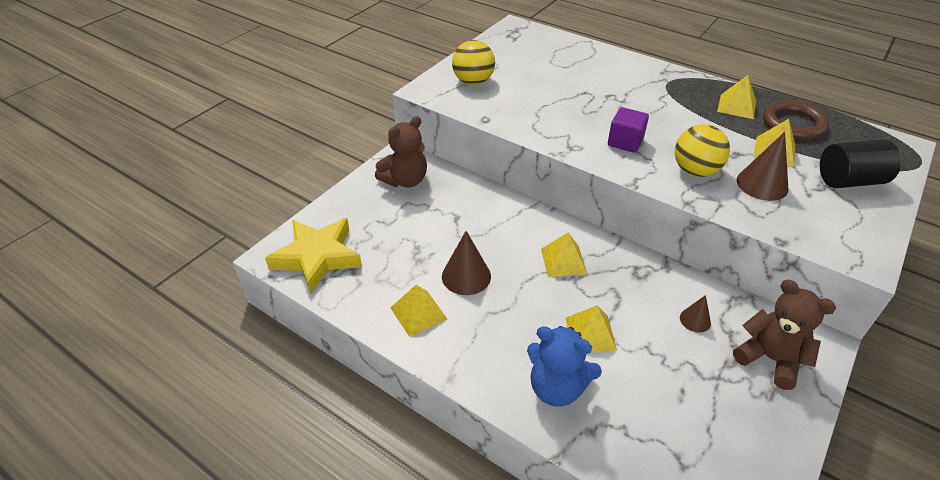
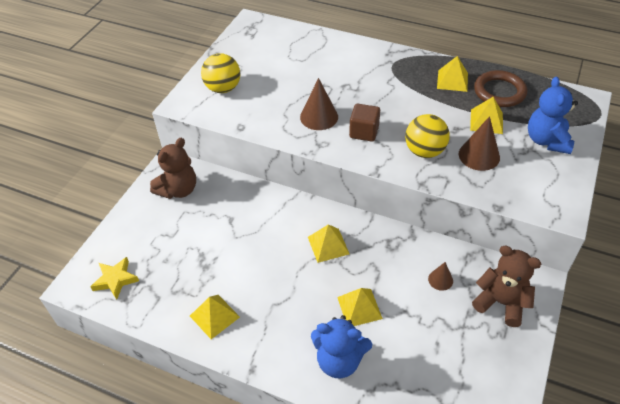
camera: 10 degrees left, 5 degrees up
(317, 257) = (115, 280): yellow star -> yellow star, size x0.57
(466, 276) = (249, 274): brown cone -> brown cone (319, 117)
(625, 142) = (364, 132): purple cube -> brown cube
(849, 181) = (547, 141): black cylinder -> blue teddy bear

